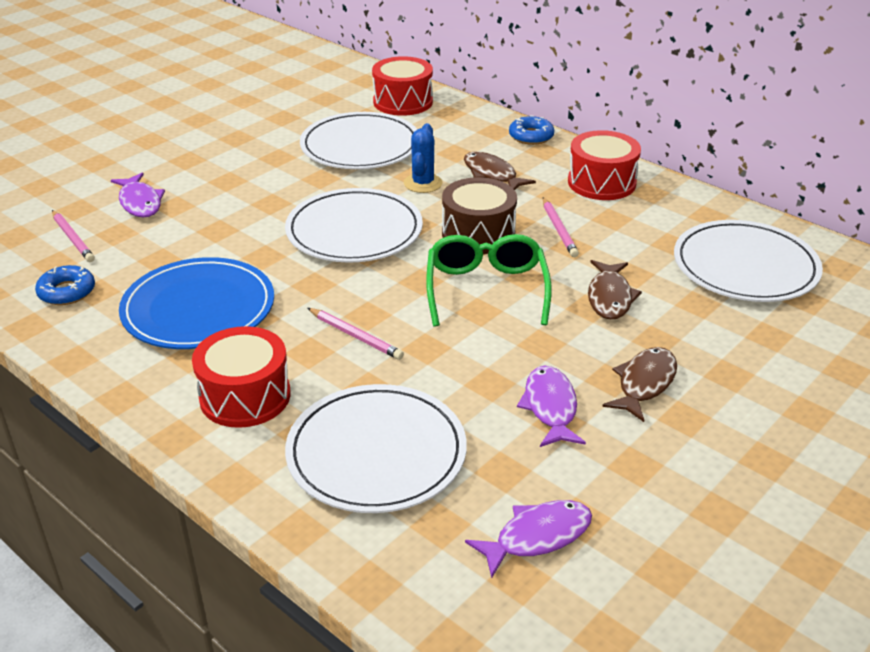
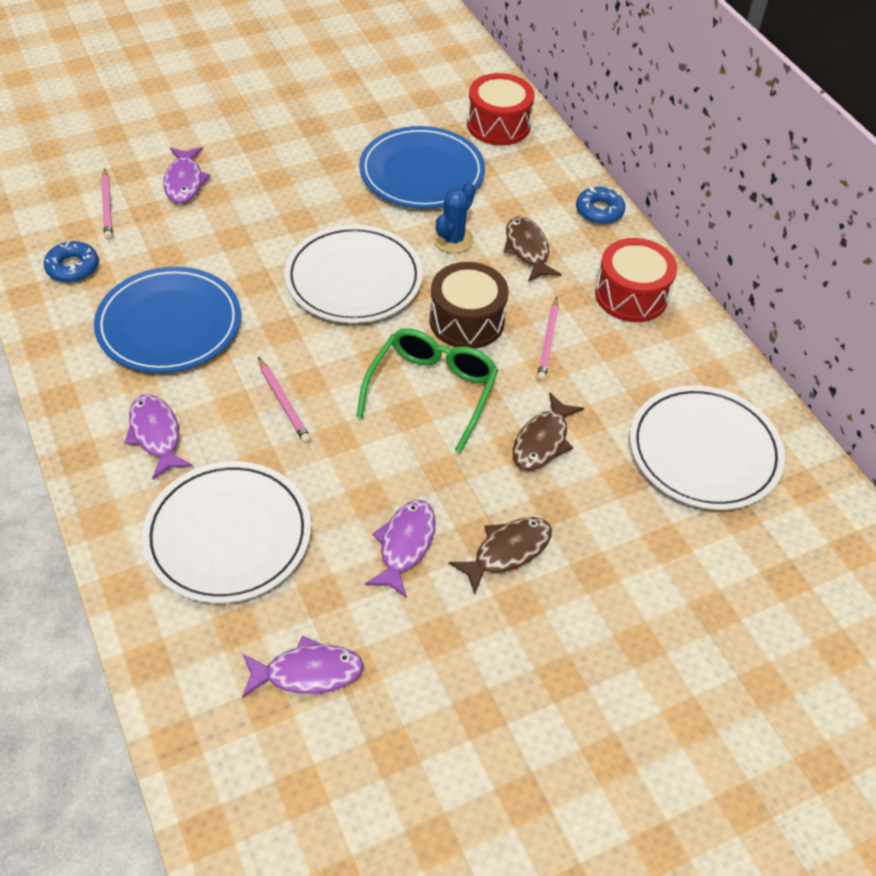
camera: 20 degrees right, 15 degrees up
(245, 396) = (156, 434): red drum -> purple fish
(360, 146) = (422, 172): white plate -> blue plate

